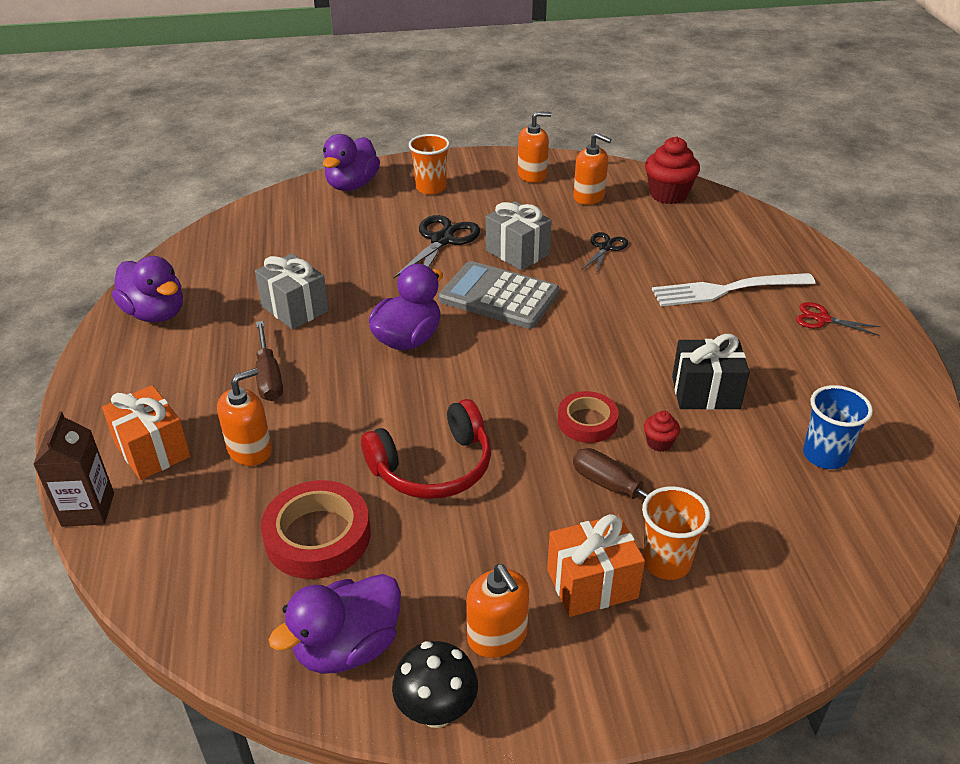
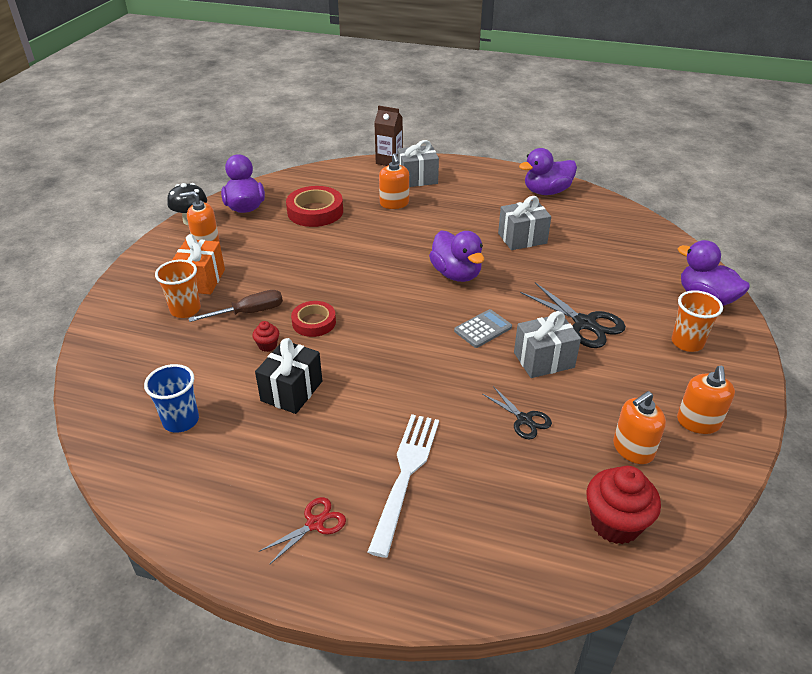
camera: 115 degrees right, 0 degrees up
(152, 450) = (417, 179): orange gift -> grey gift
(269, 377) = (454, 218): brown screwdriver -> none
(433, 467) = (330, 254): red headphones -> none
(499, 296) = (483, 329): grey calculator -> grey calculator, size x0.56

